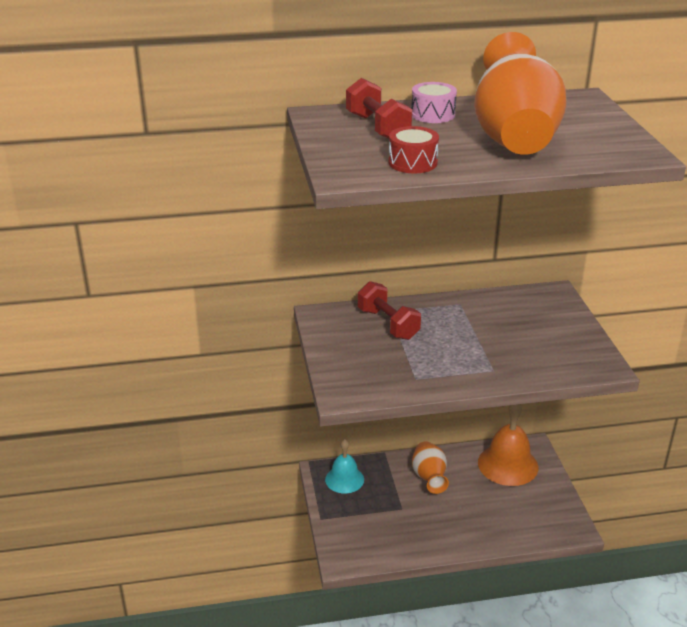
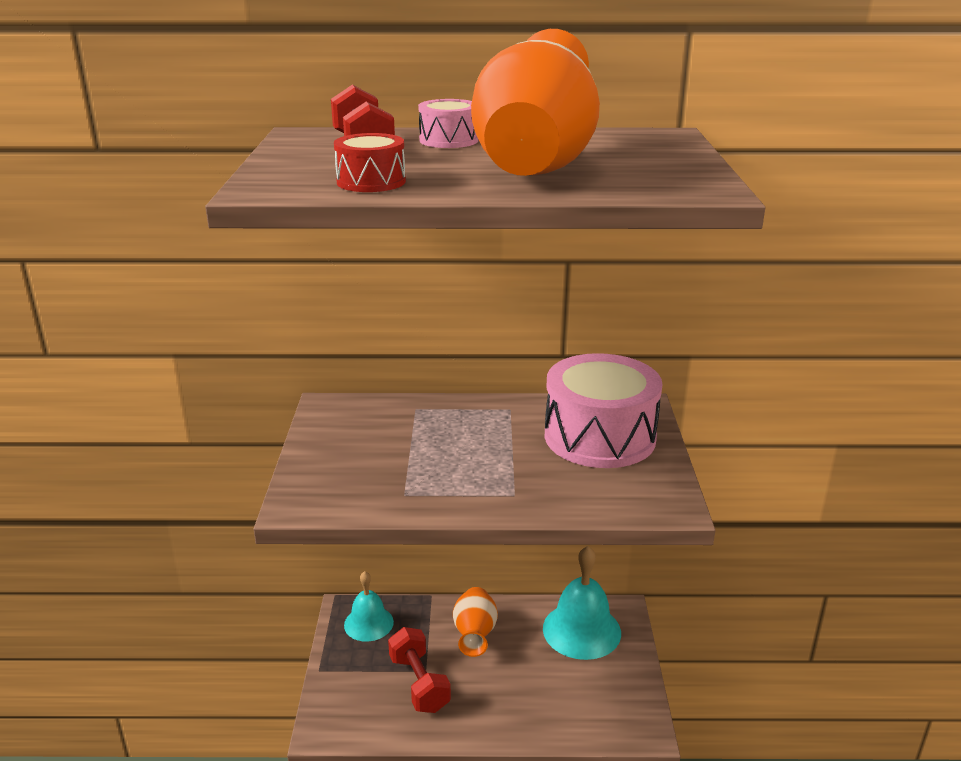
camera: 10 degrees right, 5 degrees down
(388, 324) = (405, 424): red dumbbell -> red dumbbell (419, 683)
(508, 464) = (581, 630): orange bell -> turquoise bell
(535, 320) = (599, 437): none -> pink drum

